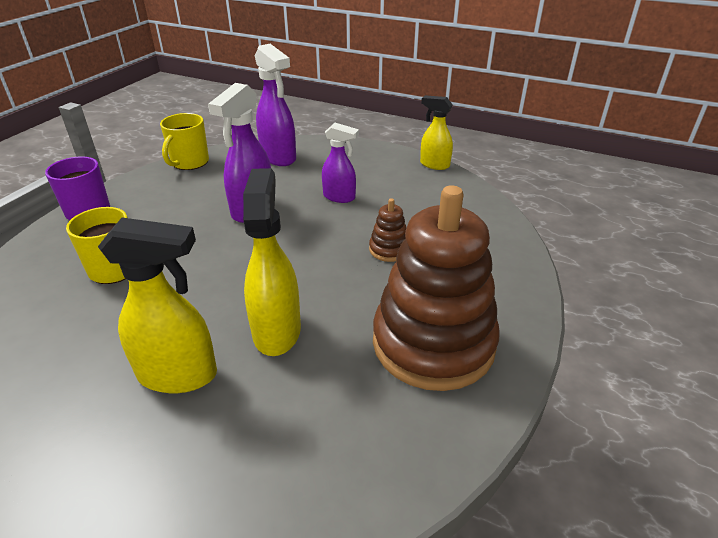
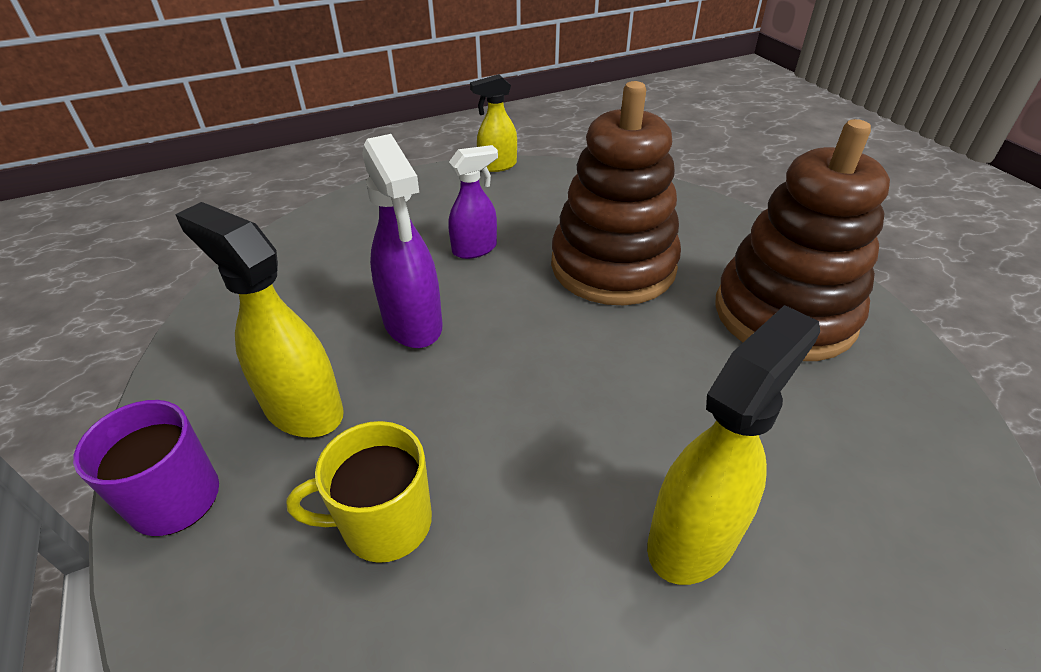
camera: 50 degrees left, 5 degrees up
(189, 163) = (205, 329): yellow mug -> none
(277, 330) = (678, 411): yellow spray bottle -> yellow spray bottle (302, 409)
(279, 157) = (321, 250): purple spray bottle -> none
(389, 249) = (613, 266): brown stacking toy -> brown stacking toy, size x2.46

